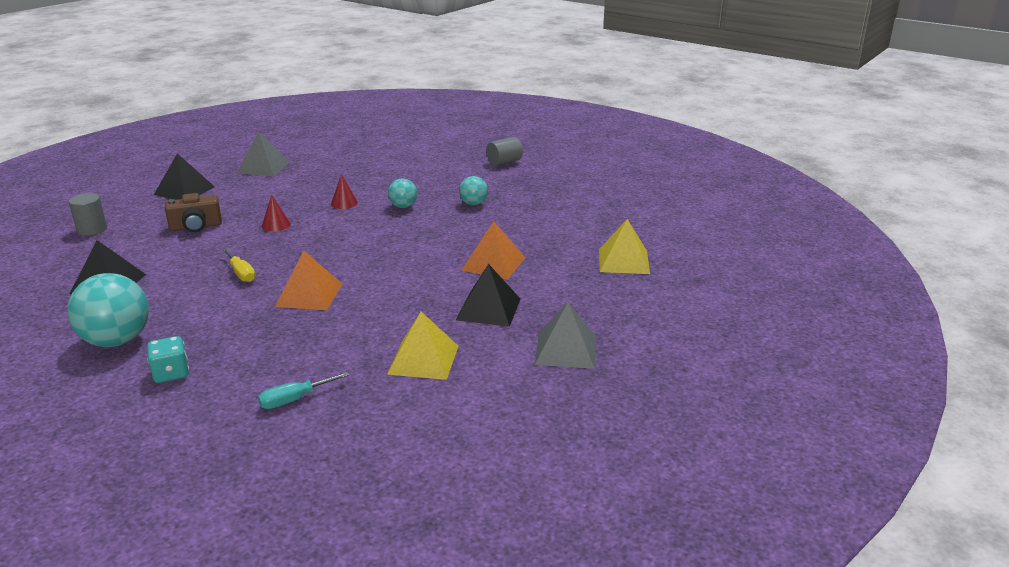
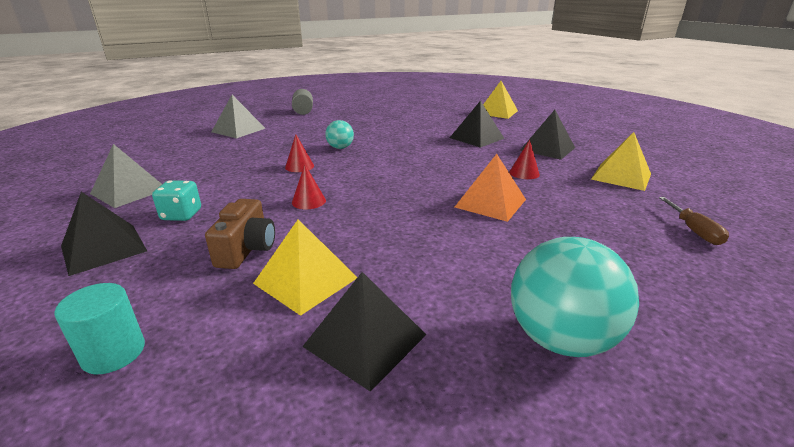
camera: 65 degrees left, 0 degrees up
(92, 229) = (114, 353): grey cylinder -> turquoise cylinder
(164, 253) = (305, 280): none -> yellow pyramid
(171, 373) = (651, 297): turquoise dice -> turquoise dice (181, 215)
(241, 274) = (416, 231): yellow screwdriver -> none
(294, 400) = (694, 231): turquoise screwdriver -> brown screwdriver
(395, 303) = (524, 173): none -> red cone
(473, 204) = (367, 128): turquoise ball -> none
(493, 263) = (477, 138): orange pyramid -> black pyramid
(565, 349) = (609, 140): grey pyramid -> grey pyramid (238, 130)

